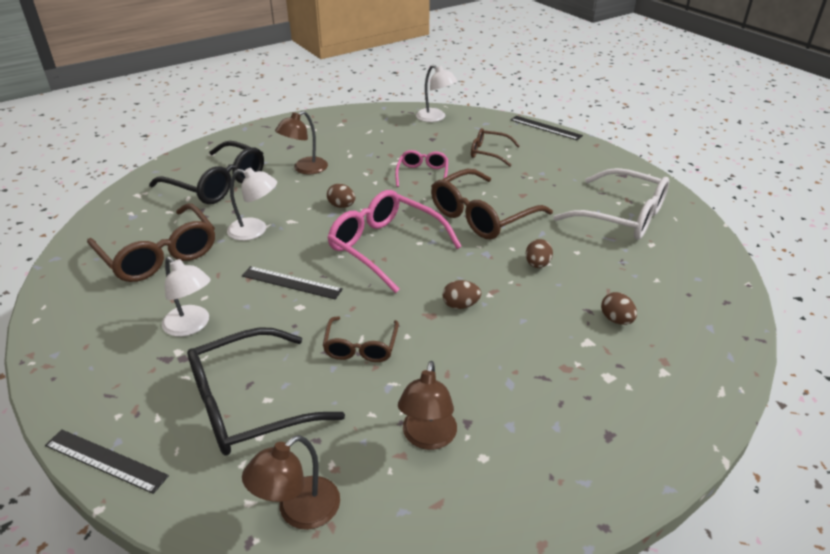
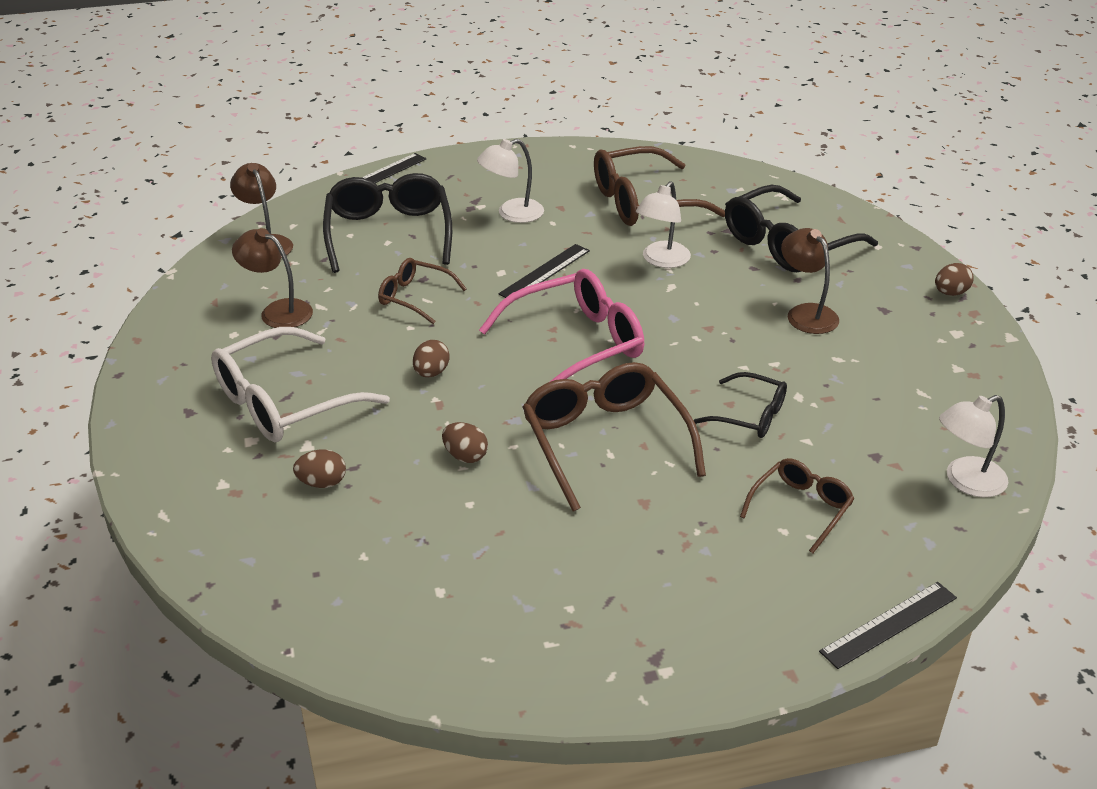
camera: 110 degrees right, 0 degrees up
(341, 206) = (689, 328): brown egg -> brown egg (950, 293)
(422, 174) = (750, 415): pink glasses -> black glasses
(622, 216) = (527, 593): white glasses -> white glasses (284, 402)

